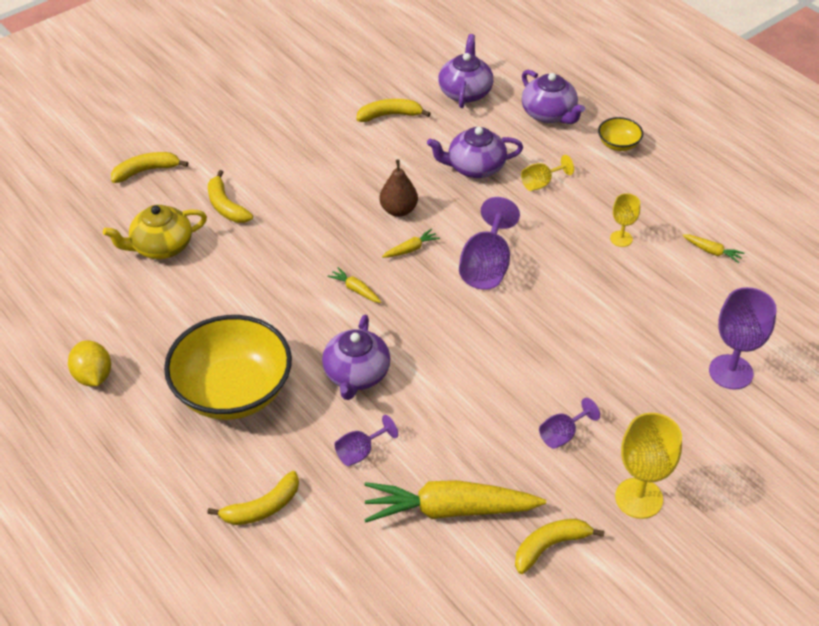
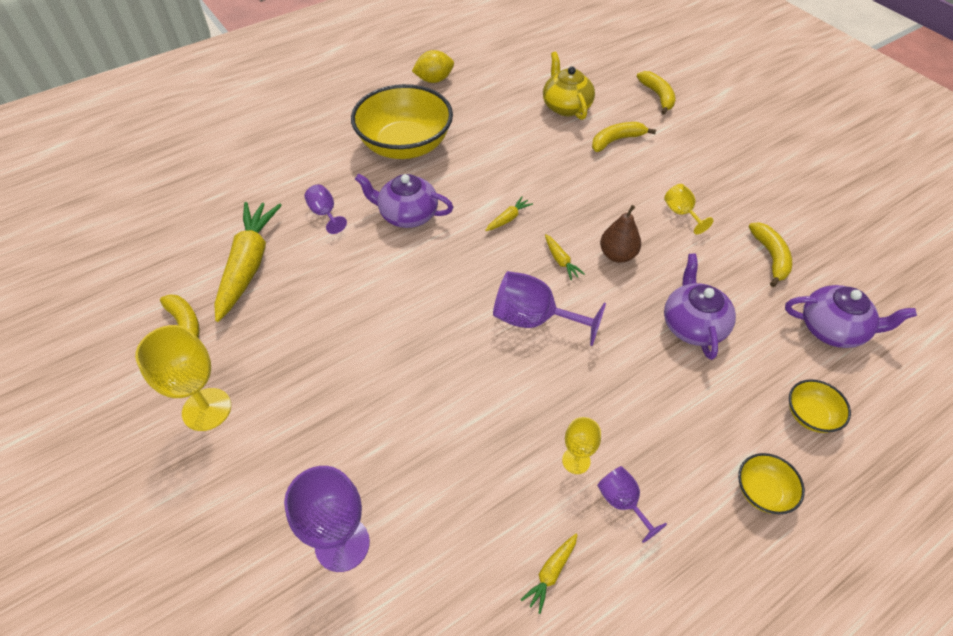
camera: 95 degrees right, 5 degrees up
(262, 507) = (291, 160): yellow banana -> none
(541, 183) = (672, 388): yellow goblet -> yellow goblet (681, 213)
(549, 114) = (810, 415): purple teapot -> yellow bowl
(562, 435) = (301, 356): purple goblet -> purple goblet (622, 502)

